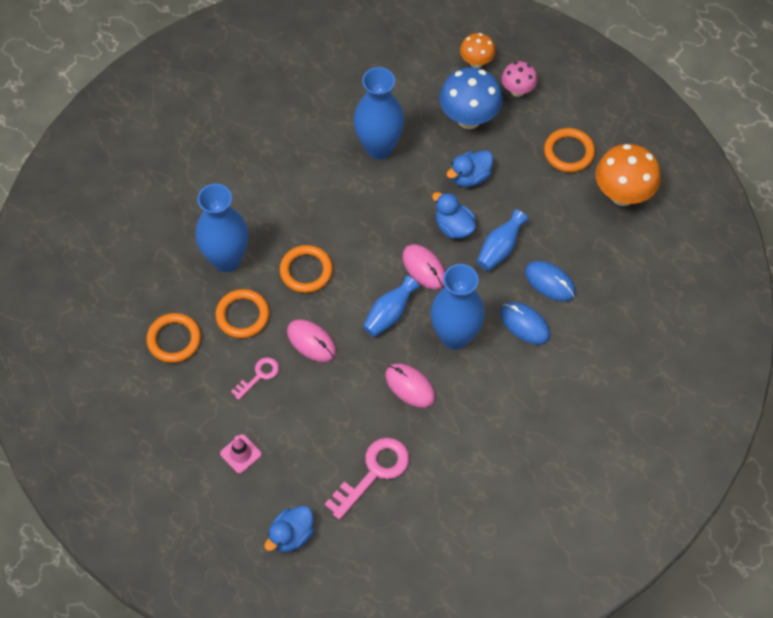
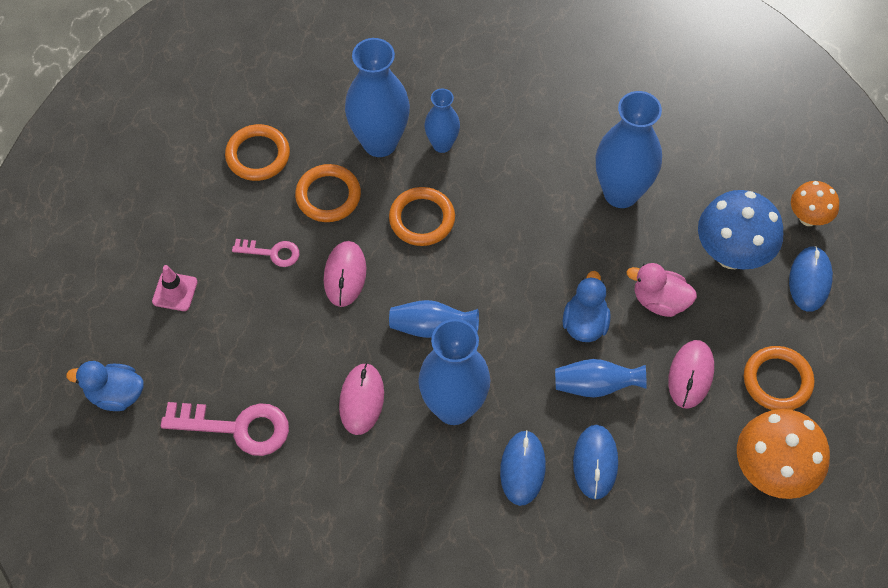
camera: 55 degrees right, 0 degrees up
(259, 224) = (442, 144): none -> blue vase
(424, 268) = (512, 325): pink mouse -> pink mouse (691, 375)
(470, 177) = (659, 301): blue duck -> pink duck
(517, 90) = (809, 280): pink mushroom -> blue mouse

